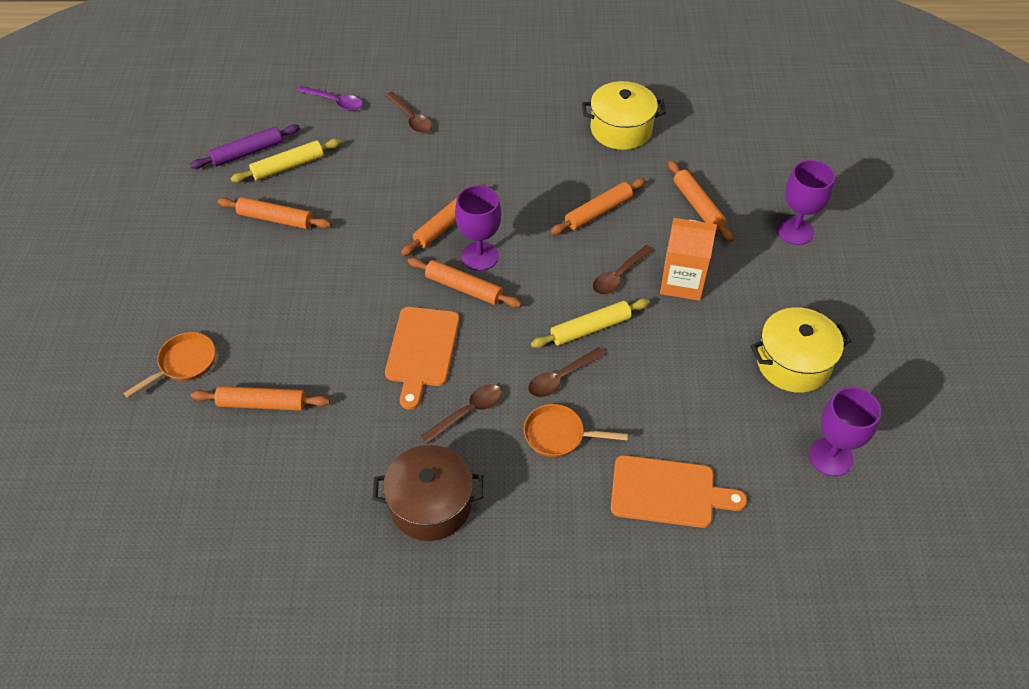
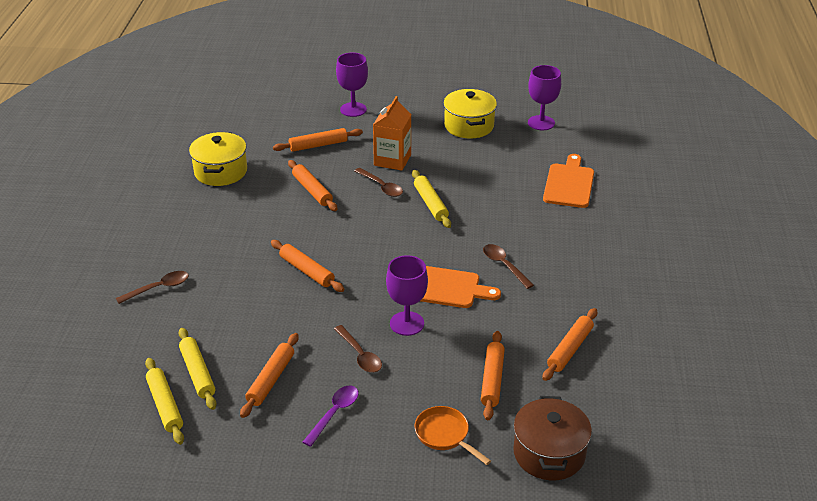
camera: 85 degrees left, 15 degrees down
(247, 152) = (165, 405): purple rolling pin -> yellow rolling pin
(335, 102) = (111, 340): purple spoon -> purple spoon (334, 413)
(430, 504) = (584, 286): brown pot -> brown pot (549, 453)
(464, 288) = (380, 263): orange rolling pin -> orange rolling pin (570, 349)
(480, 256) = (347, 253): purple goblet -> purple goblet (407, 323)
(559, 435) = (525, 224): orange pan -> none
(561, 378) = (475, 220): brown spoon -> brown spoon (360, 355)

